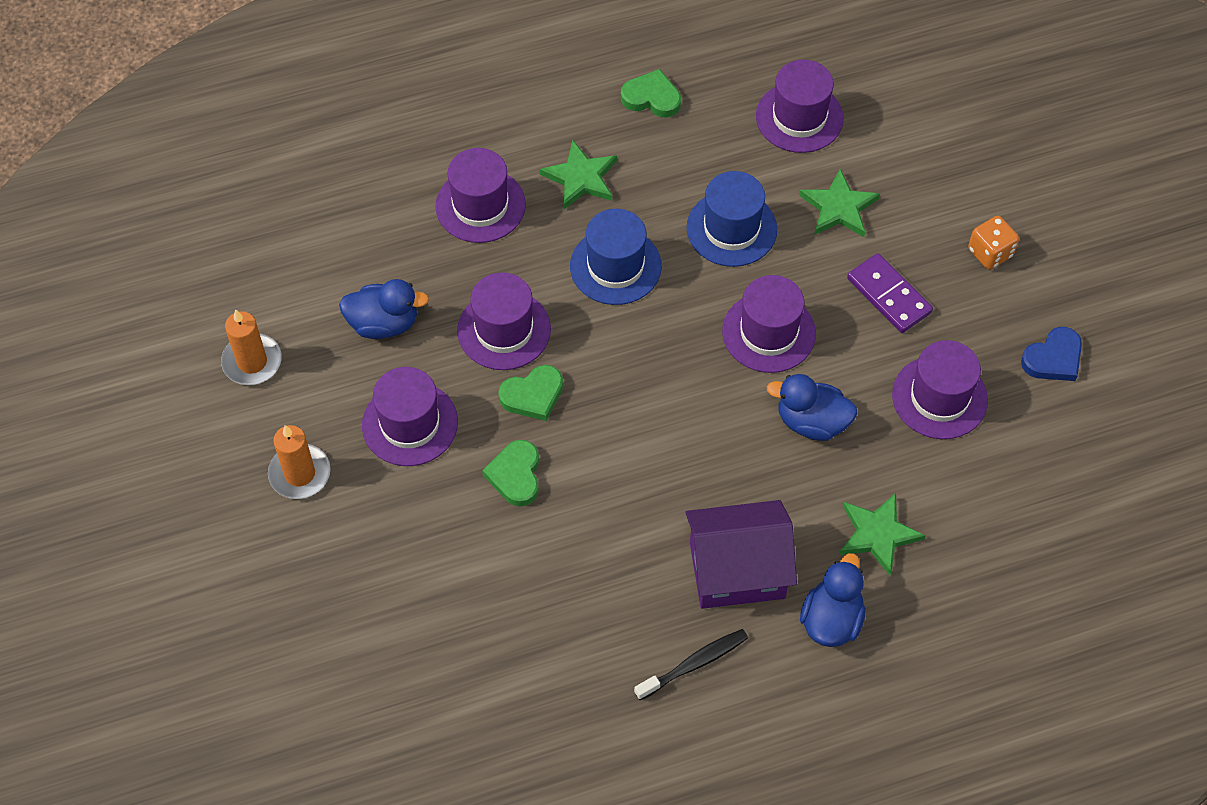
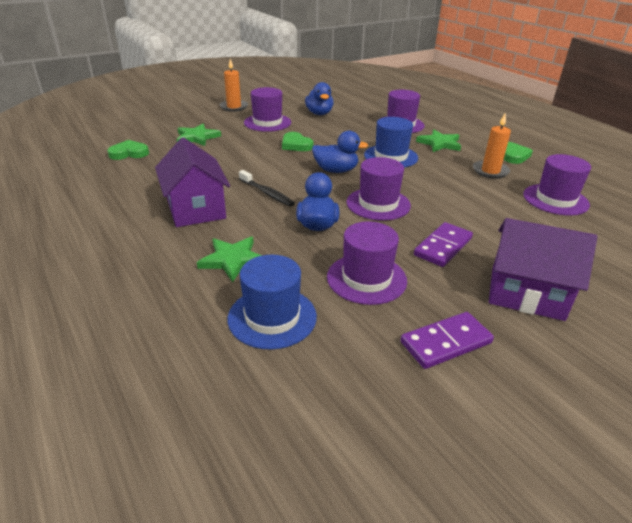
camera: 75 degrees right, 25 degrees down
(252, 362) = (286, 95): orange candle -> orange candle (490, 171)
(504, 330) = (331, 135): purple hat -> none
(515, 475) = (246, 145): green heart -> green heart (129, 153)
(694, 664) = (128, 201): black toothbrush -> black toothbrush (267, 193)
(731, 229) = (446, 185): blue hat -> blue hat (272, 317)
(831, 619) = (159, 246): blue duck -> blue duck (336, 170)
(839, 207) = (499, 220): green star -> green star (197, 137)
(990, 253) = (526, 293): orange dice -> purple house
(1053, 358) = (446, 343): blue heart -> purple domino

